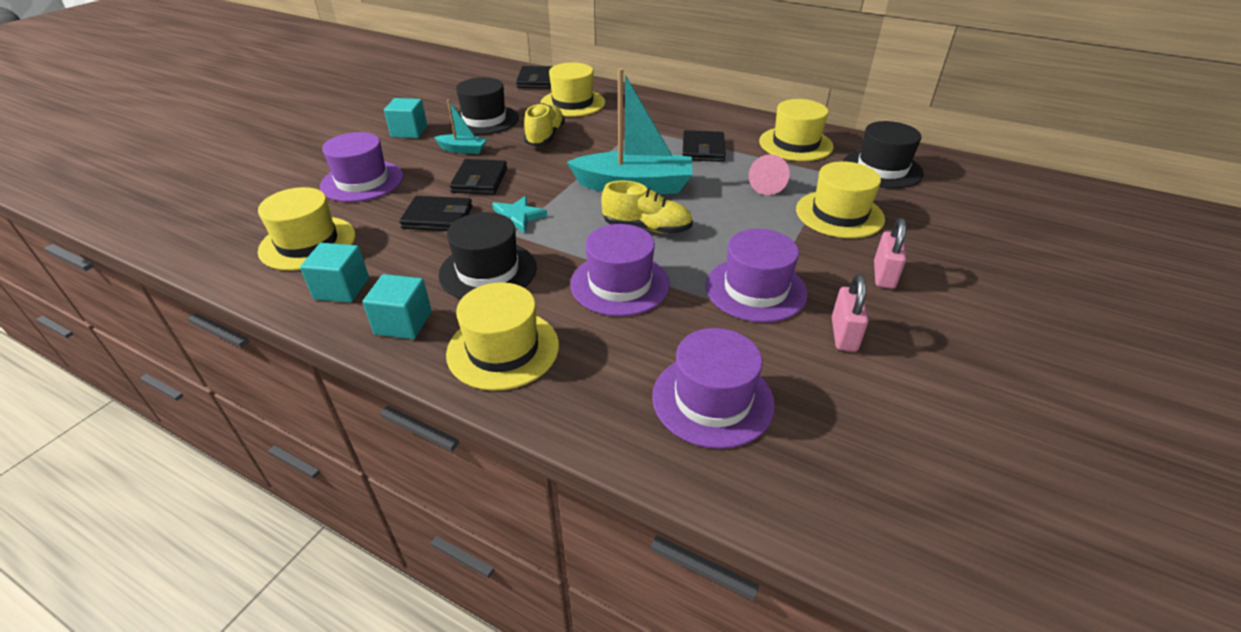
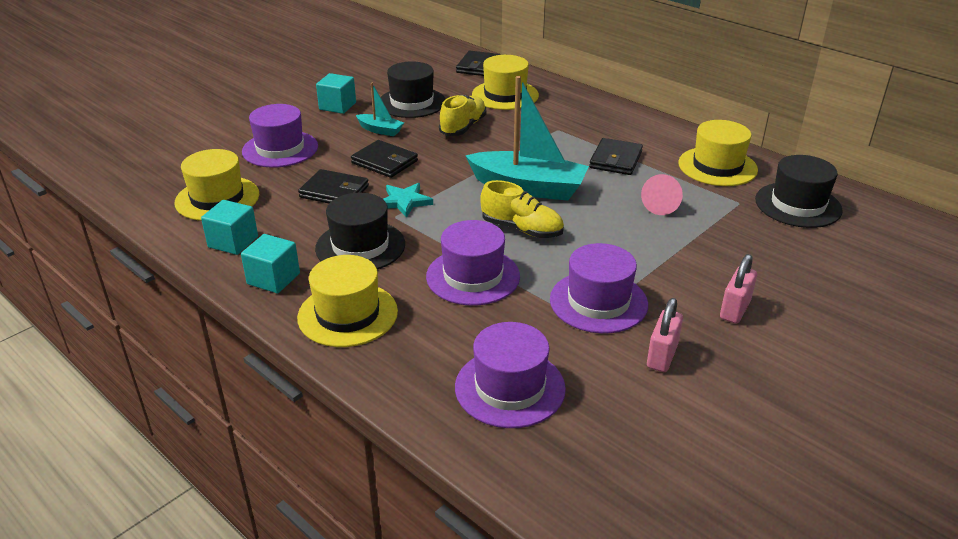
camera: 15 degrees right, 5 degrees down
(479, 180) = (384, 162): black wallet -> black wallet turned 75 degrees counterclockwise
(839, 214) = (723, 244): yellow hat -> none

